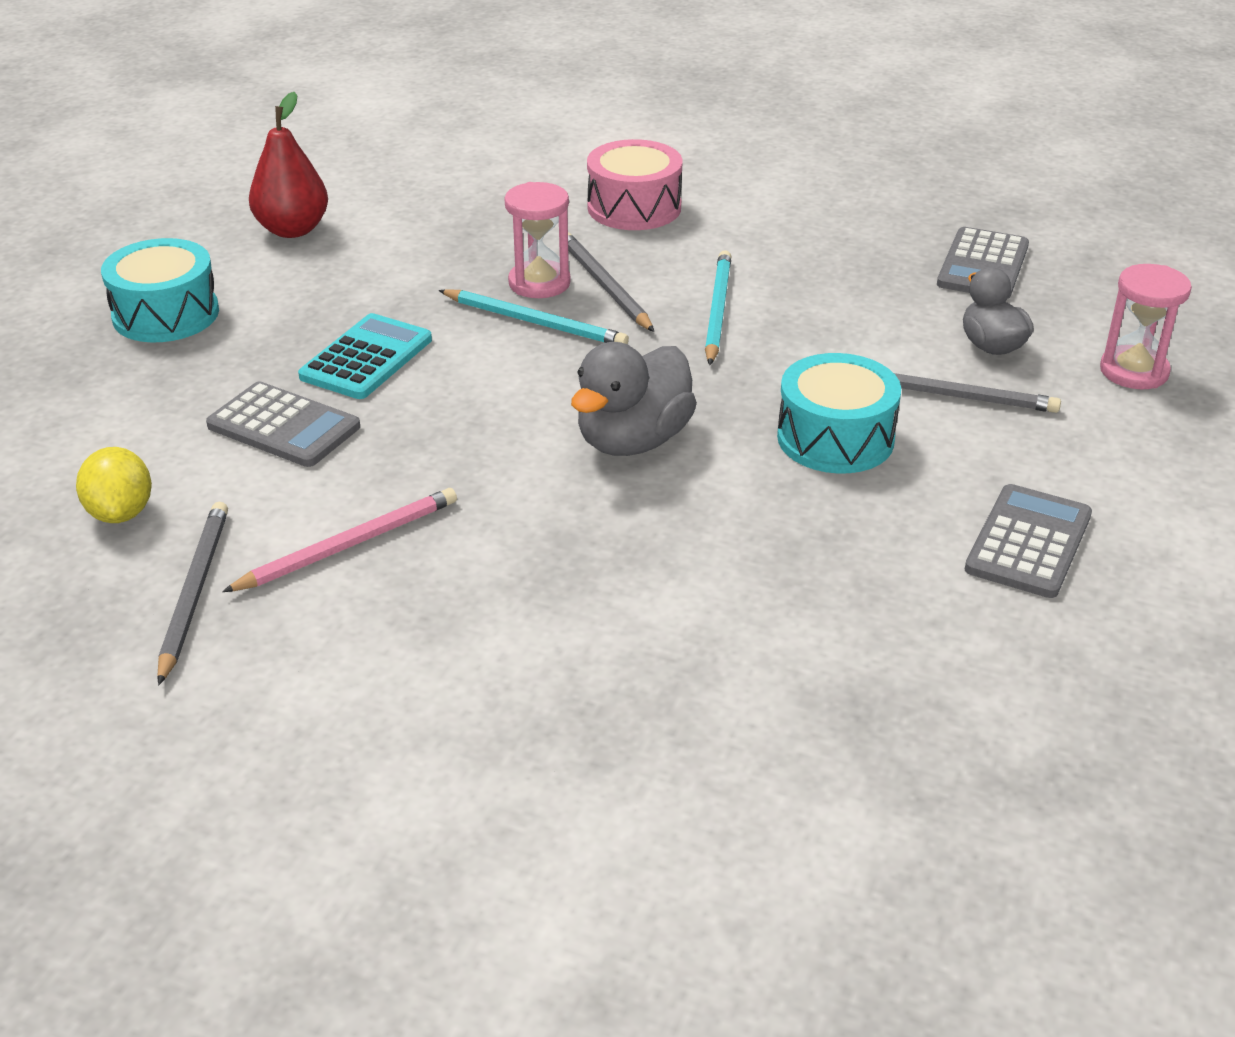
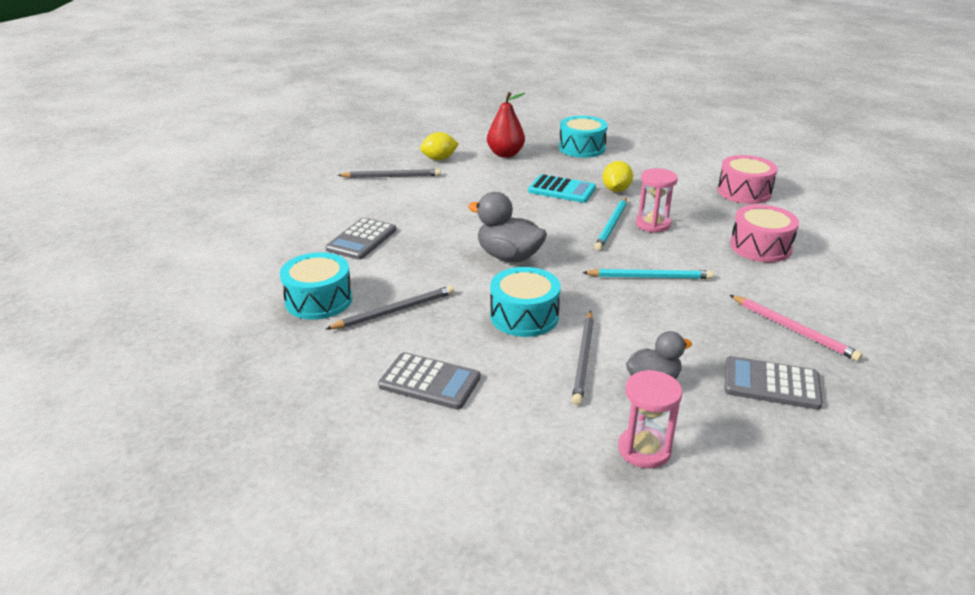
camera: 85 degrees right, 5 degrees down
(283, 426) = (502, 179): grey calculator -> grey calculator (361, 239)
(292, 230) = (671, 163): red pear -> red pear (505, 154)
(348, 545) = (421, 199): pink pencil -> pink pencil (793, 329)
(389, 300) = (616, 190): none -> yellow lemon
(442, 186) = (744, 192): none -> pink drum
(605, 286) = (660, 242): grey pencil -> grey pencil (394, 311)
(783, 686) = (319, 300): none -> turquoise drum

